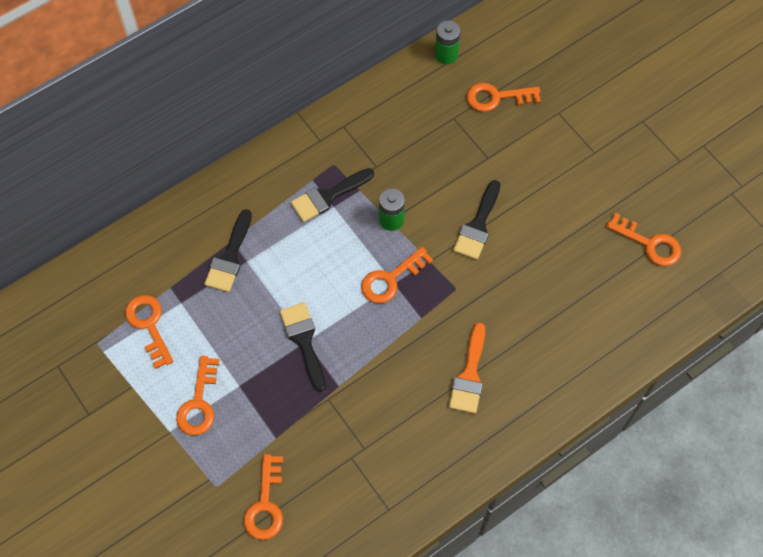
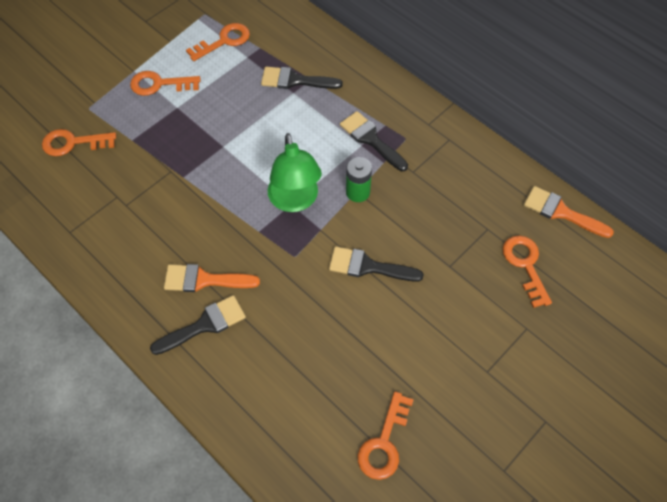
camera: 80 degrees right, 5 degrees down
(304, 341) = (223, 145): black brush -> black brush (204, 325)
(391, 279) = (295, 201): orange key -> green lamp
(446, 54) = (561, 212): green battery -> orange brush

